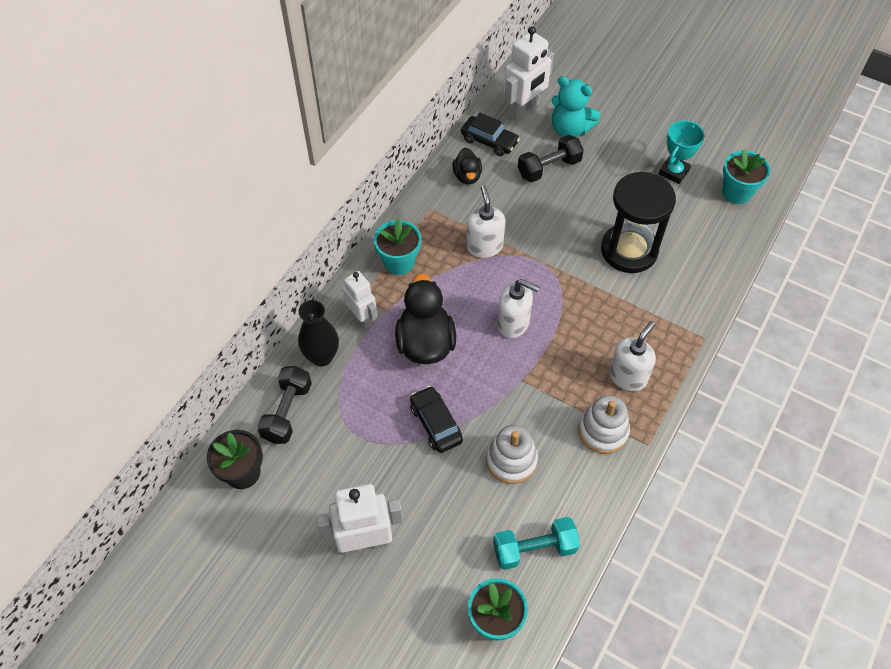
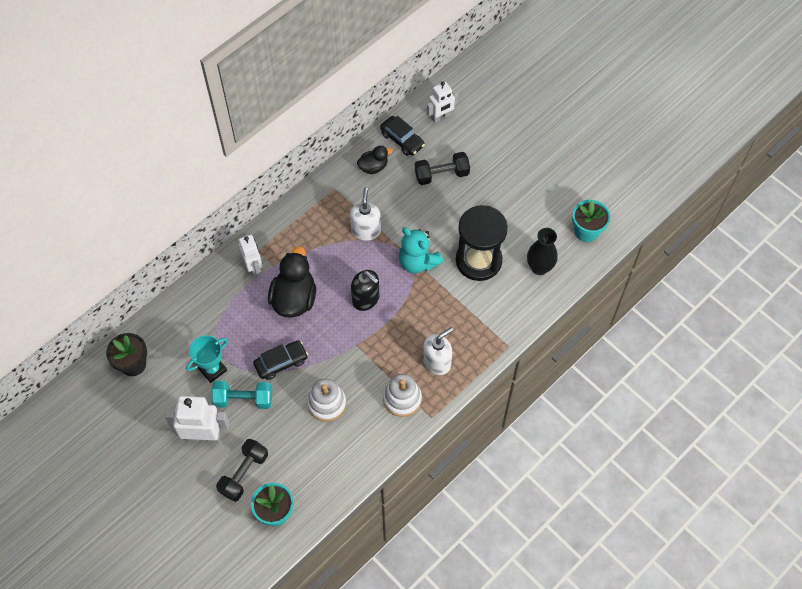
camera: 15 degrees right, 5 degrees up
(287, 412) = (177, 327): black dumbbell -> black dumbbell (244, 474)
(322, 357) = (214, 290): black vase -> black vase (539, 267)
(399, 262) = (295, 228): turquoise flower pot -> none
(435, 424) = (281, 362): black car -> black car turned 75 degrees clockwise
(467, 176) = (373, 167): black duck -> black duck turned 120 degrees counterclockwise
(513, 323) = (366, 299): white soap dispenser -> black soap dispenser
(524, 109) = (441, 117): white robot -> white robot, size x0.66
(534, 549) = (320, 471): turquoise dumbbell -> turquoise dumbbell (243, 399)
(570, 129) = (471, 144): turquoise teddy bear -> turquoise teddy bear (418, 262)
(674, 172) = (542, 201): turquoise trophy -> turquoise trophy (212, 369)

